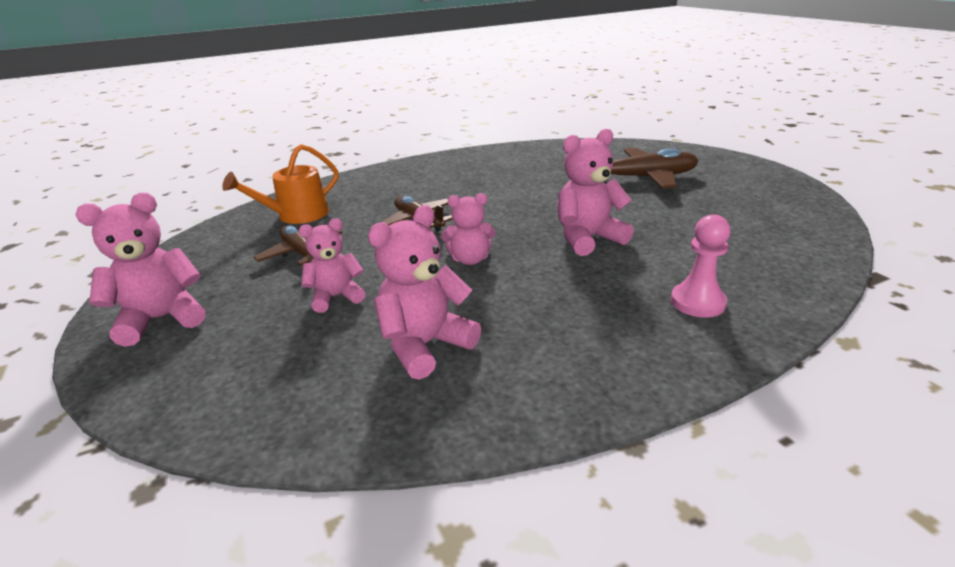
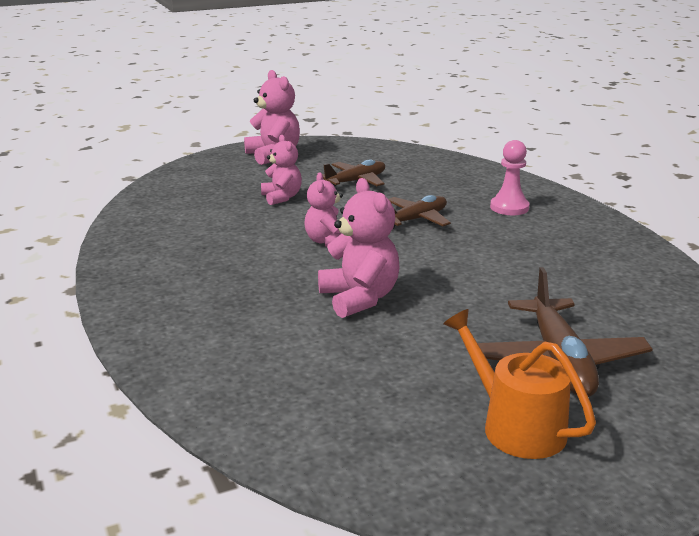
camera: 90 degrees right, 5 degrees down
(297, 215) = (432, 173): orange watering can -> orange watering can (515, 426)
(425, 345) = (205, 227): pink teddy bear -> none
(697, 302) = (212, 337): pink pawn -> pink pawn (509, 207)

